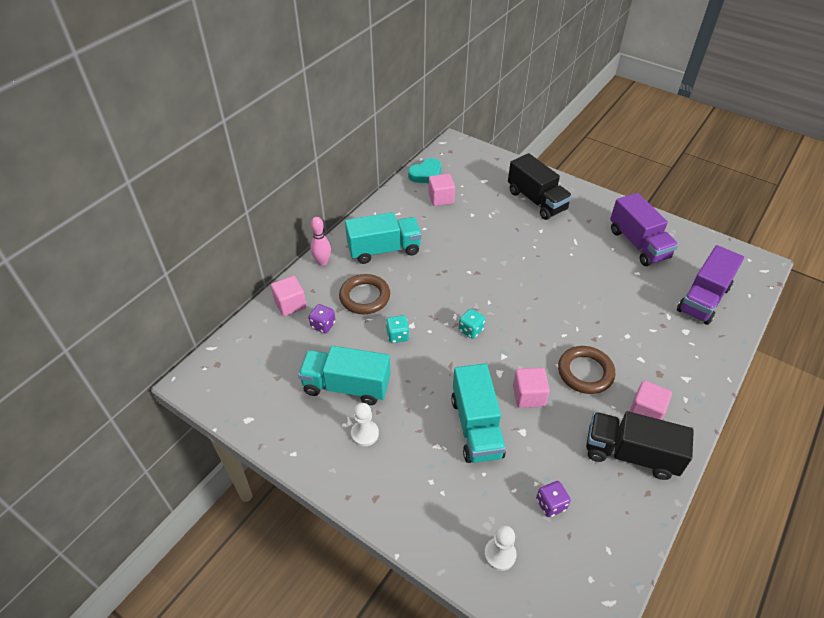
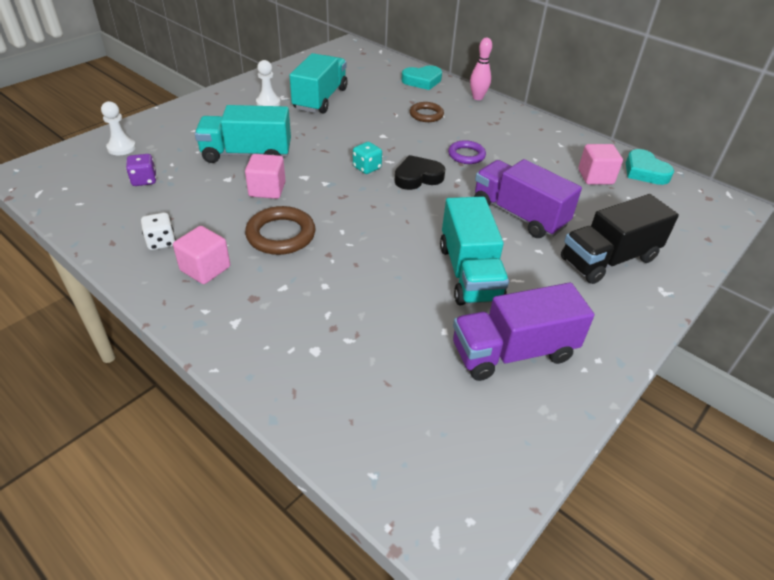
camera: 95 degrees right, 5 degrees down
(290, 304) = (422, 81): pink cube -> turquoise heart
(323, 325) = (393, 93): purple dice -> none
(365, 297) = (426, 115): brown ring -> brown ring, size x0.66
(384, 250) = (496, 130): turquoise truck -> turquoise truck (469, 273)
(397, 336) = (371, 127): turquoise dice -> none
(430, 267) = (466, 155): none -> purple ring
(474, 296) = (418, 177): none -> black heart
(630, 454) = (161, 242): black truck -> white dice
(703, 299) = (375, 397): purple truck -> purple truck (519, 215)

